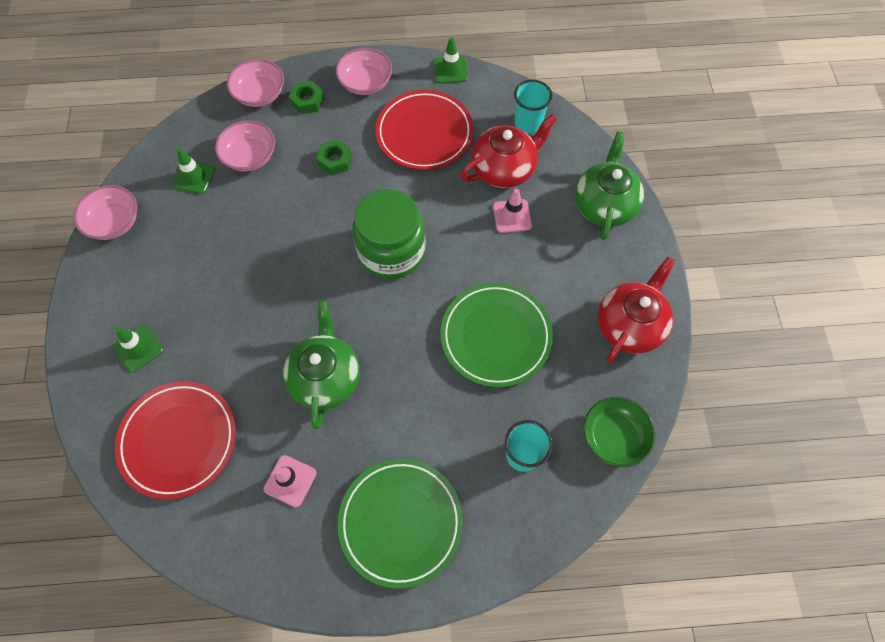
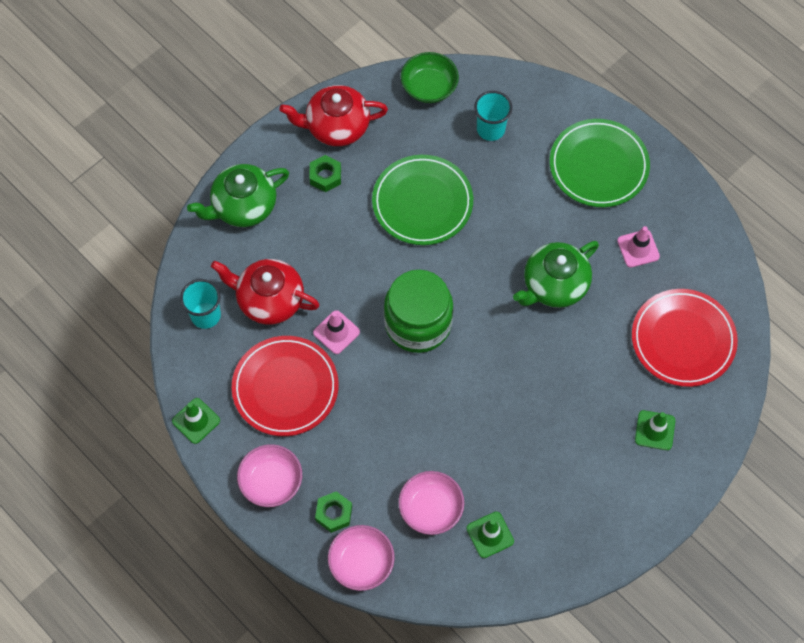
camera: 130 degrees left, 0 degrees up
(114, 222) = (585, 556): pink bowl -> none
(335, 161) = (374, 435): green nut -> green nut (325, 176)
(512, 216) = (310, 263): pink traffic cone -> pink traffic cone (336, 332)

